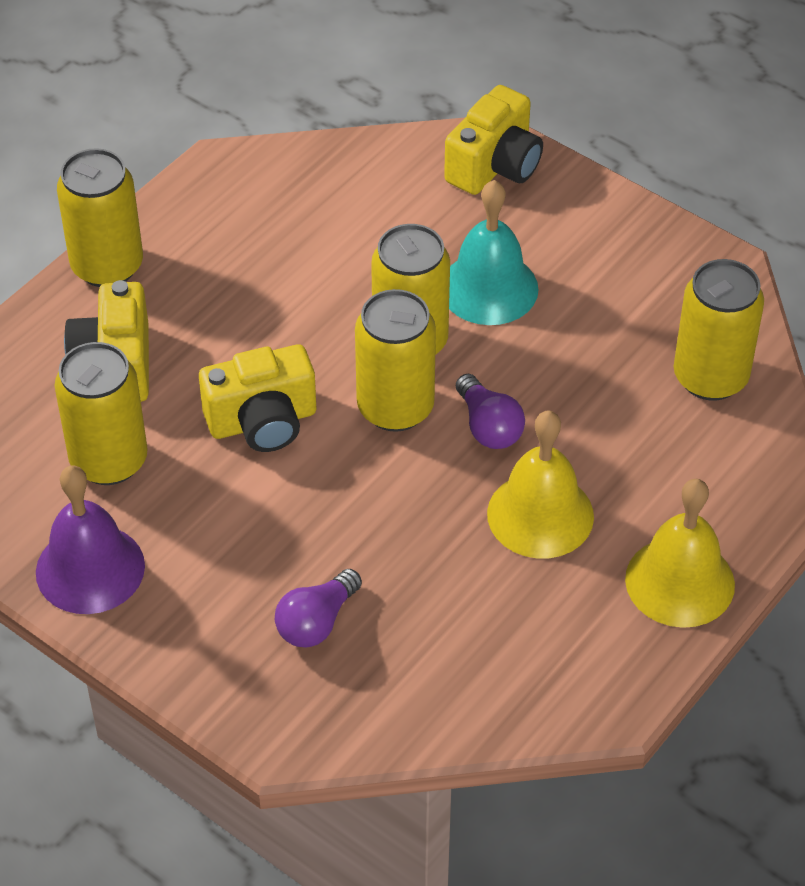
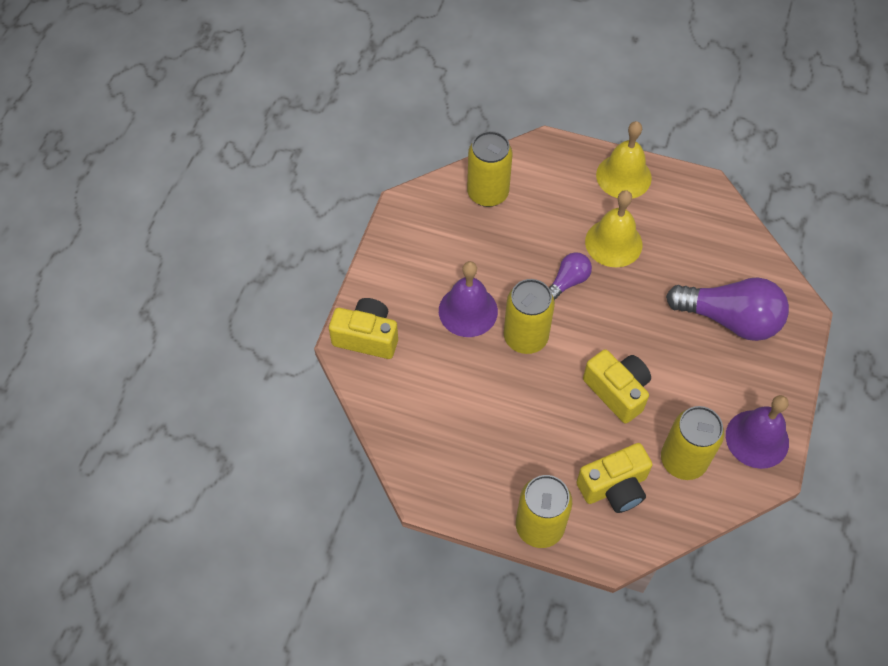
camera: 110 degrees left, 10 degrees up
(316, 622) = (729, 319): purple light bulb -> purple light bulb, size x1.94
(395, 407) = (576, 329): yellow can -> none
(489, 288) = (468, 311): turquoise bell -> purple bell

